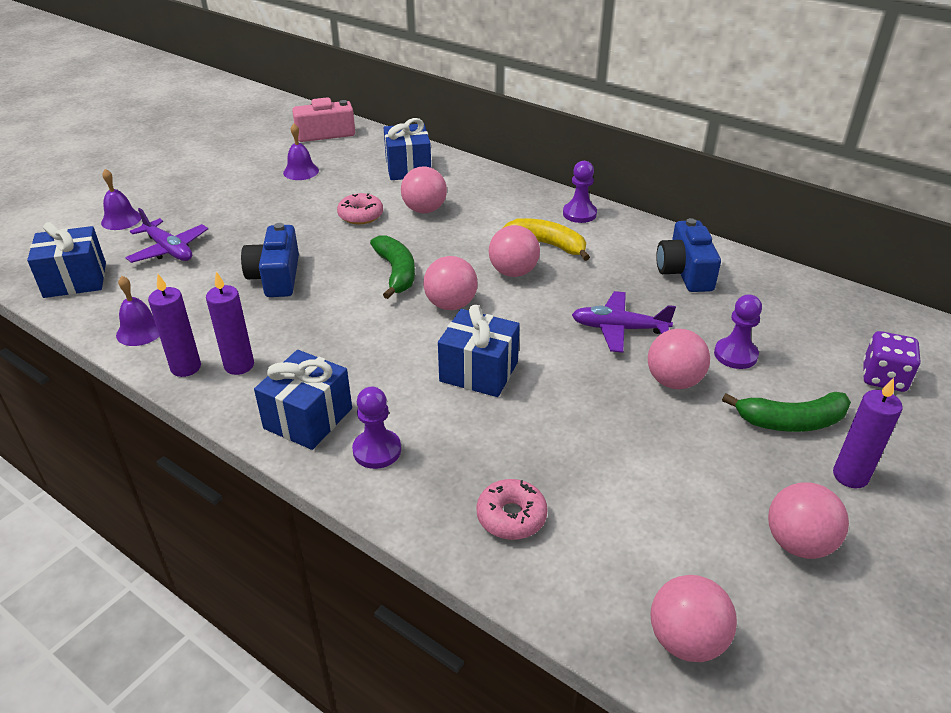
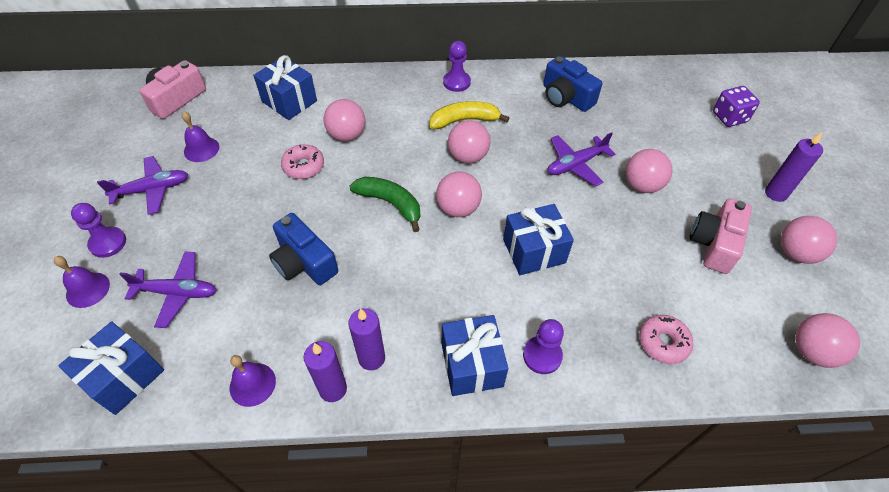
camera: 40 degrees left, 15 degrees up
(235, 181) = (152, 190): none -> purple plane
(693, 474) = (714, 244): none -> pink camera
(735, 355) = (652, 145): purple pawn -> purple pawn (108, 243)
(791, 421) = (720, 175): green banana -> none

